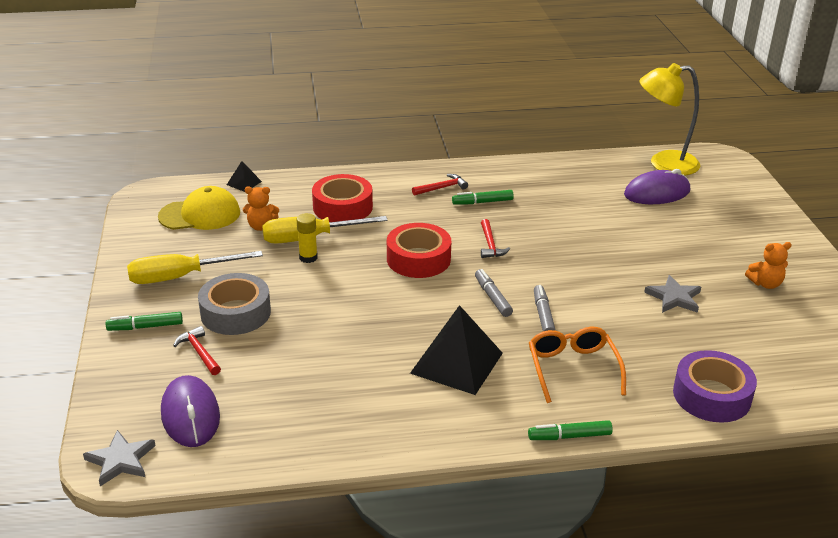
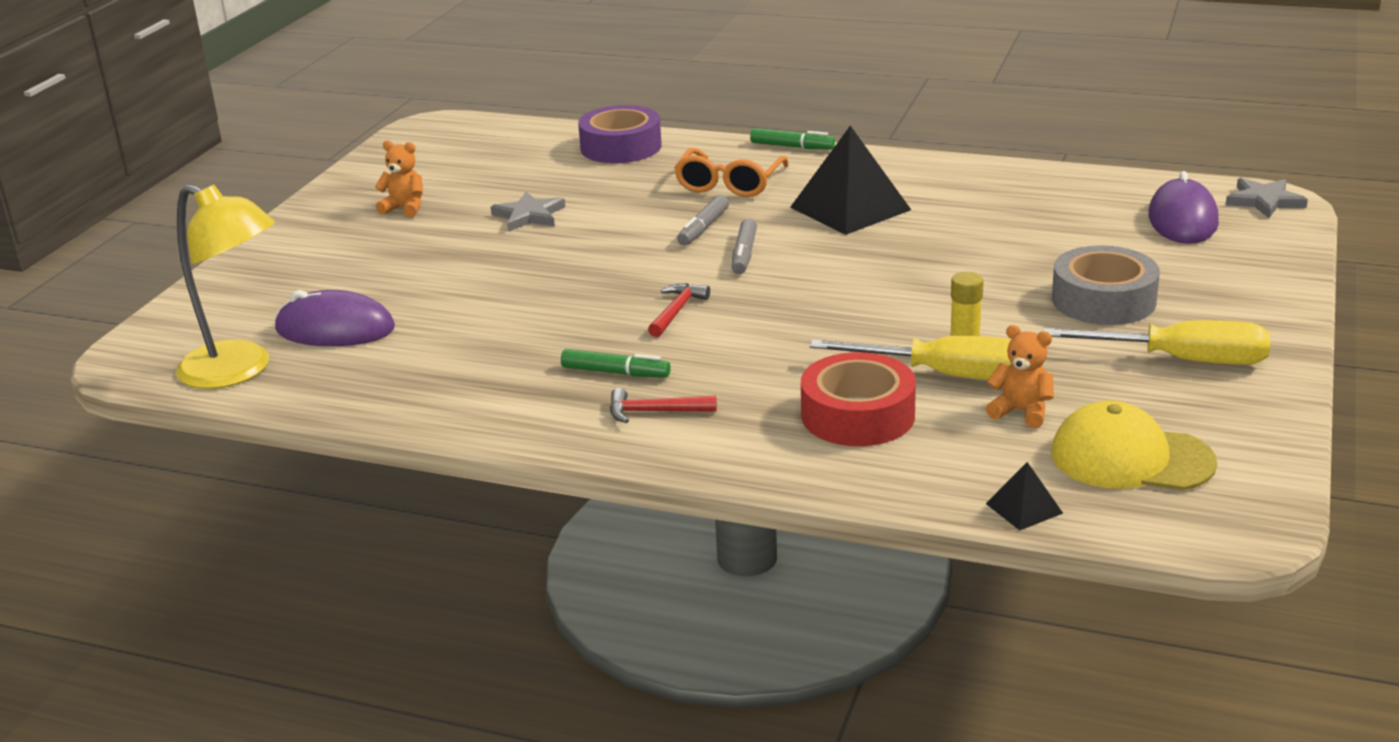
camera: 150 degrees left, 5 degrees down
(145, 327) = (1238, 308): green marker -> none
(199, 352) = (1163, 269): red hammer -> none
(418, 259) = (799, 314): red tape -> none

